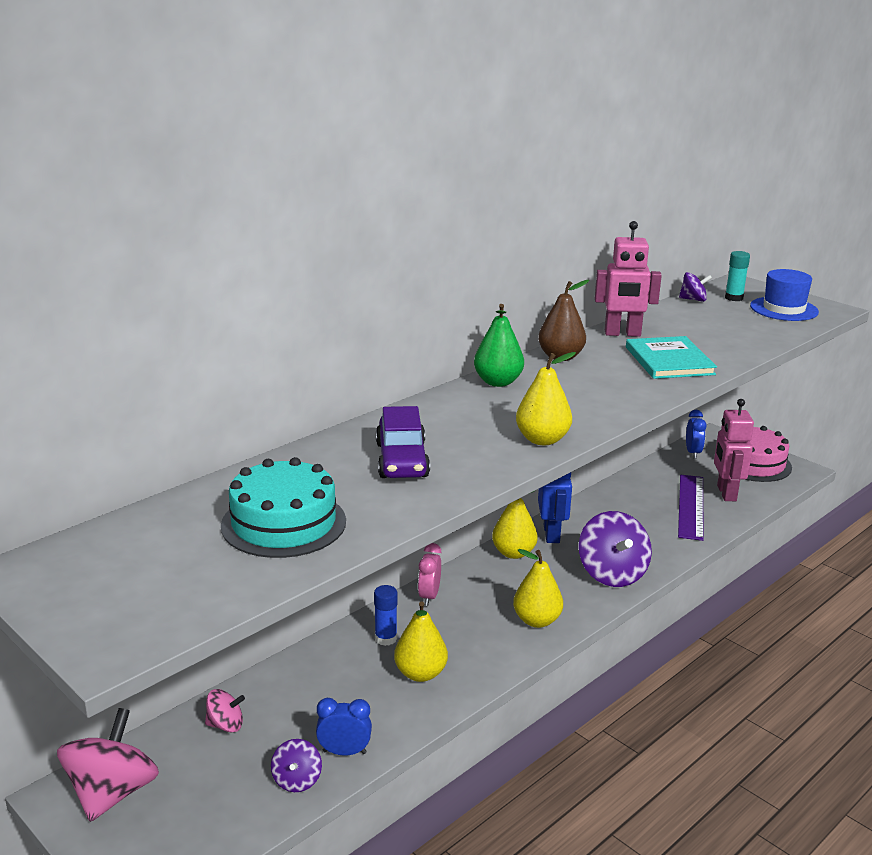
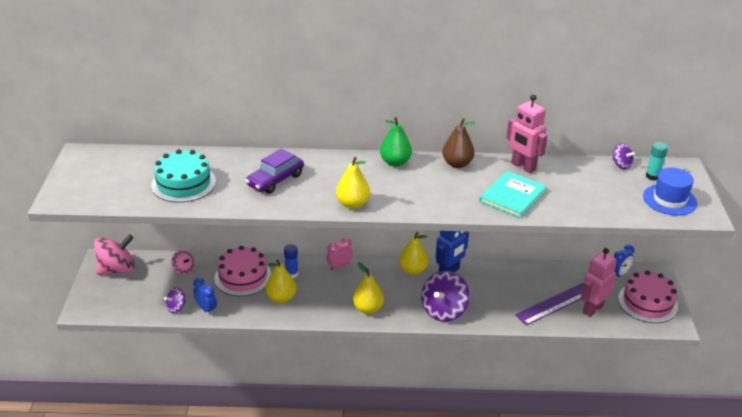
camera: 45 degrees right, 10 degrees up
(328, 681) = (243, 277): none -> pink cake

